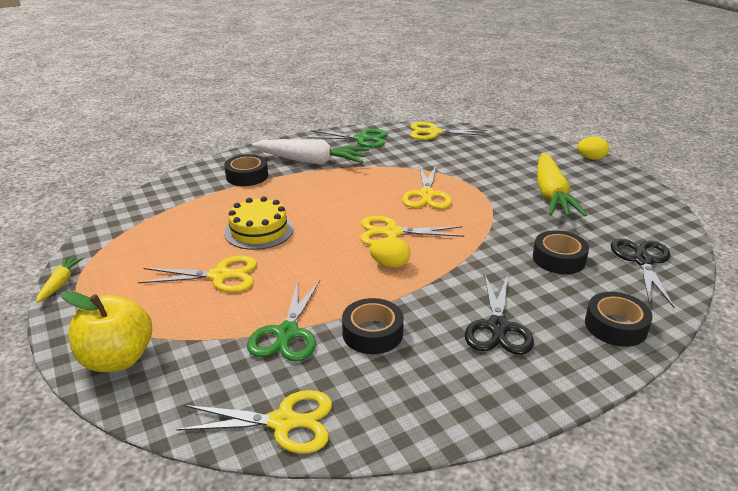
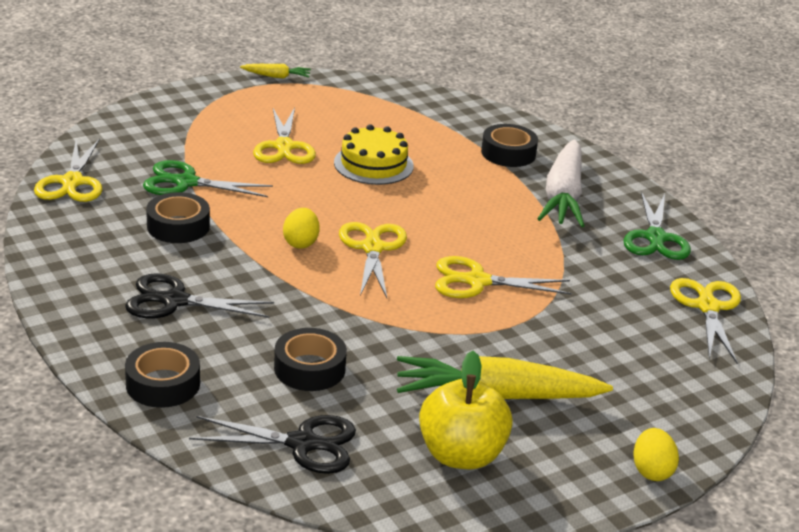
camera: 85 degrees right, 0 degrees up
(118, 359) = (165, 111): yellow apple -> yellow apple (461, 455)

